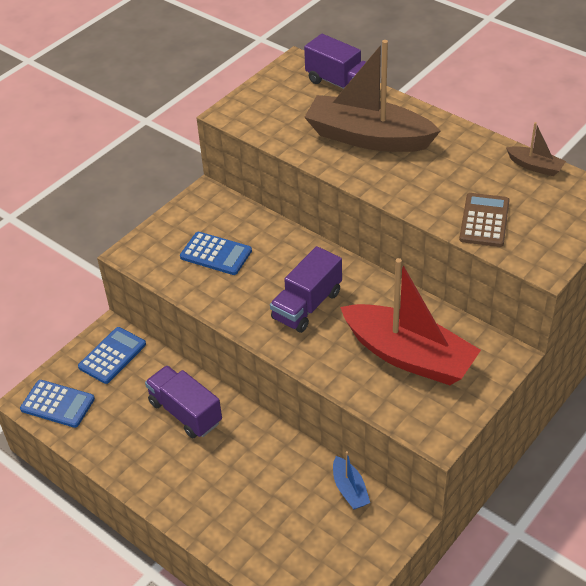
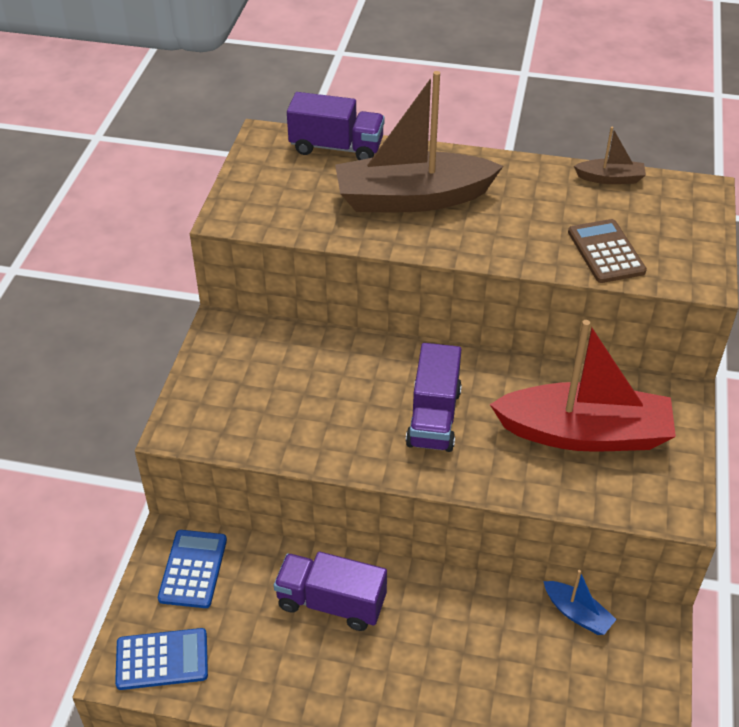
camera: 30 degrees left, 0 degrees up
(216, 254) = (284, 394): blue calculator -> none

